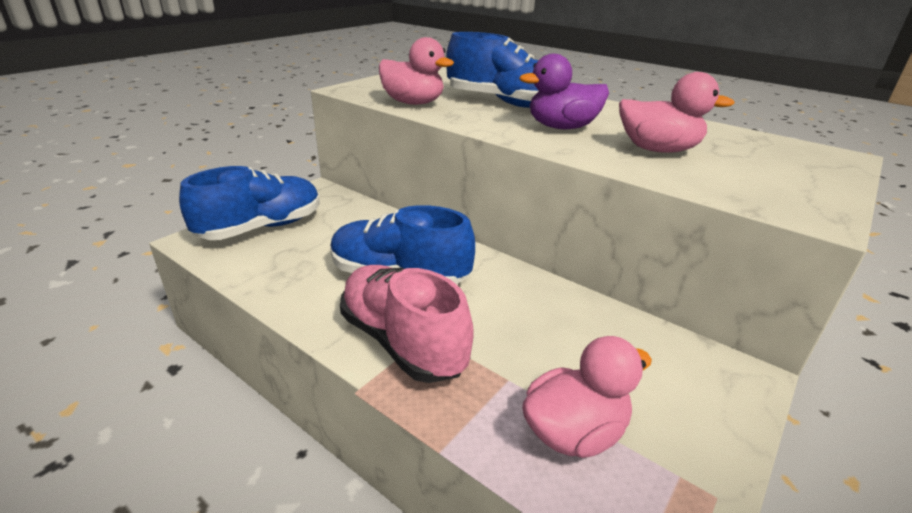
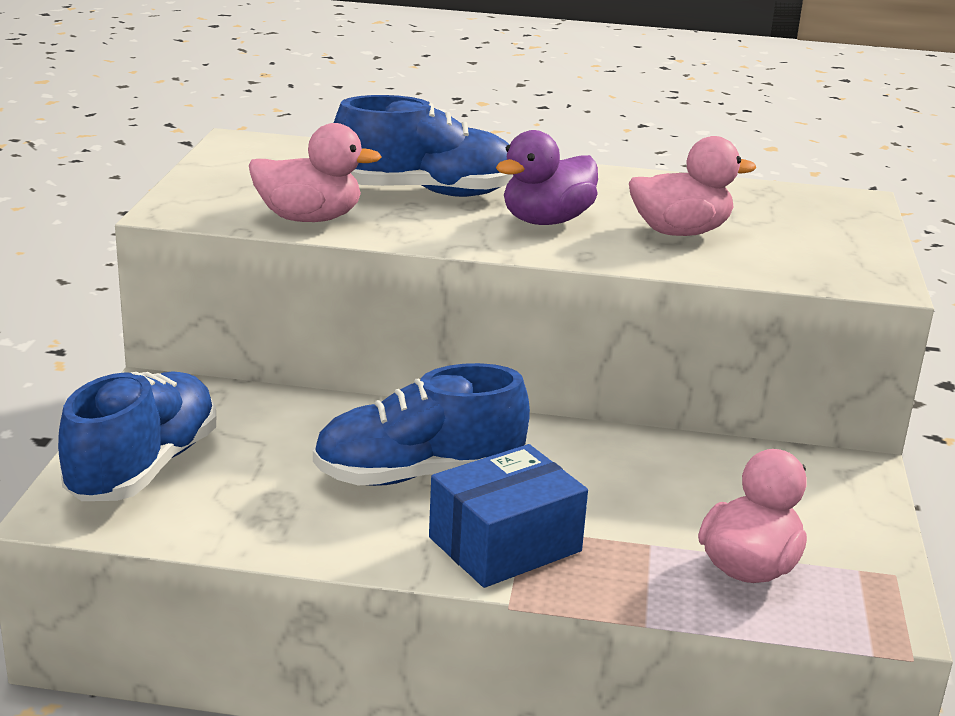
camera: 30 degrees left, 5 degrees down
(403, 341) = (505, 544): pink shoe -> blue box

